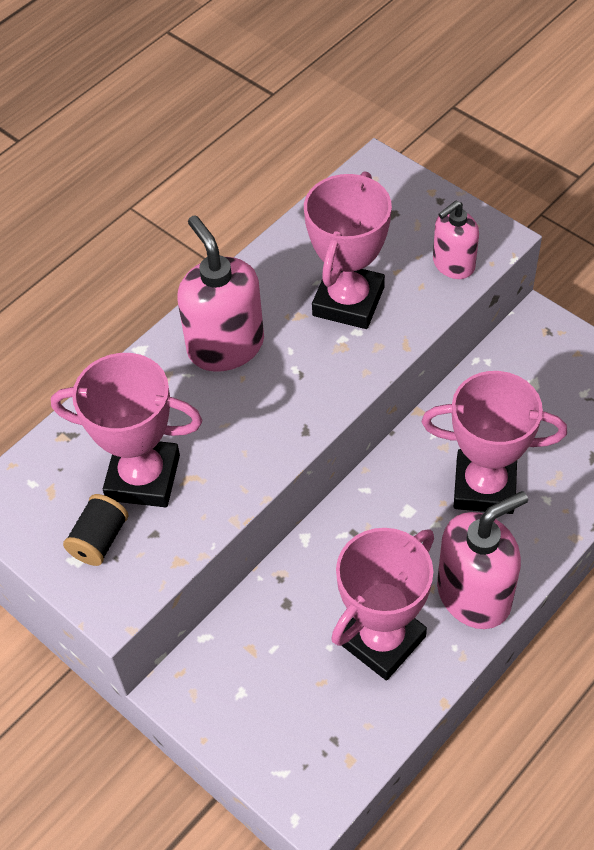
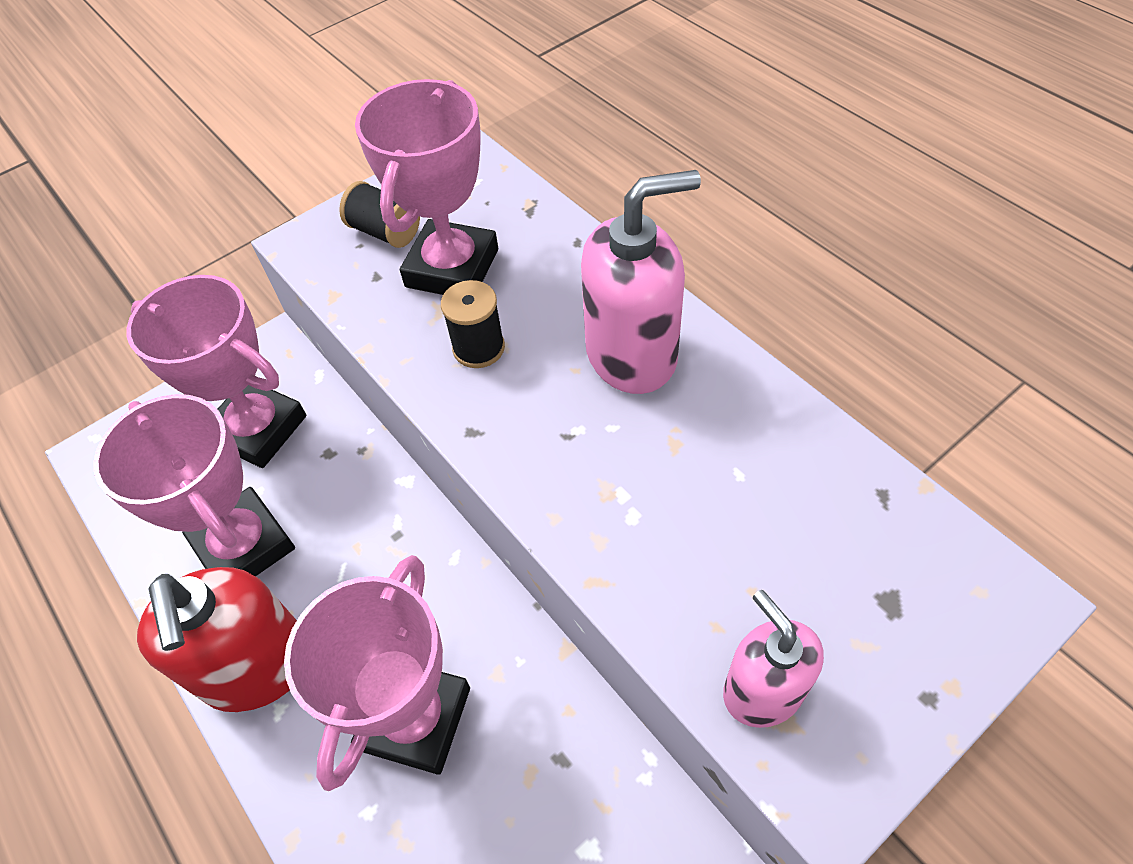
camera: 100 degrees right, 0 degrees up
(228, 441) = (479, 348): none -> black spool
(348, 301) = (694, 511): pink trophy -> pink trophy (258, 429)
(474, 595) = (258, 667): pink soap dispenser -> red soap dispenser

